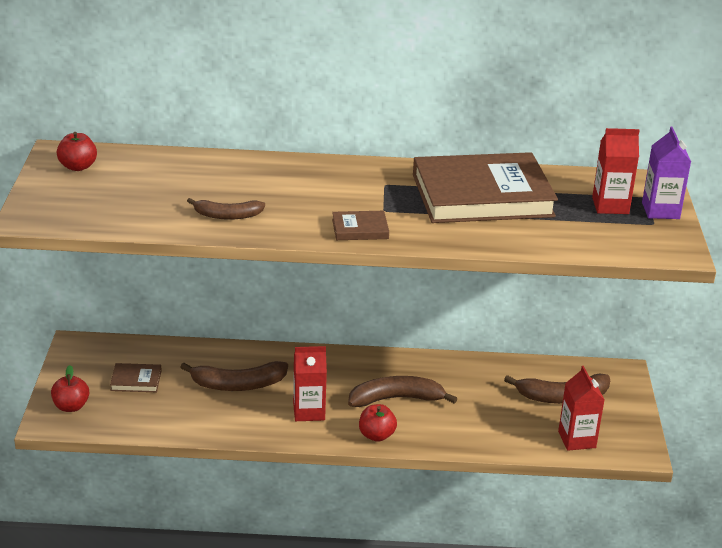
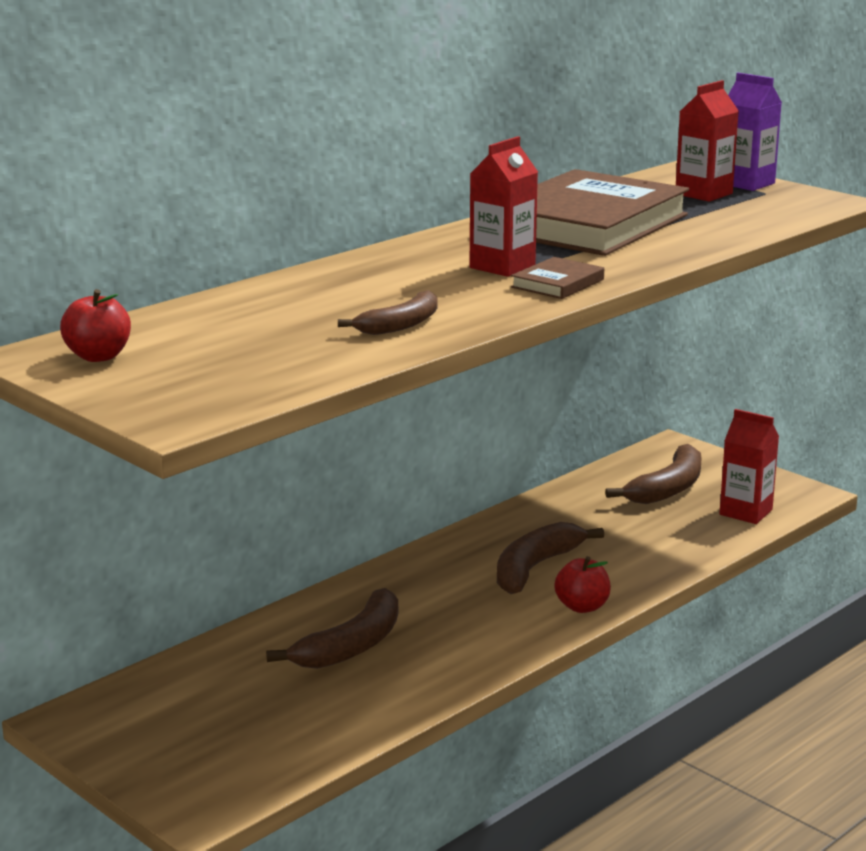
camera: 45 degrees left, 10 degrees down
(71, 406) = (196, 780): red apple -> none
(136, 380) = (223, 709): brown book -> none
(309, 411) = (476, 626): red carton -> red carton (502, 266)

